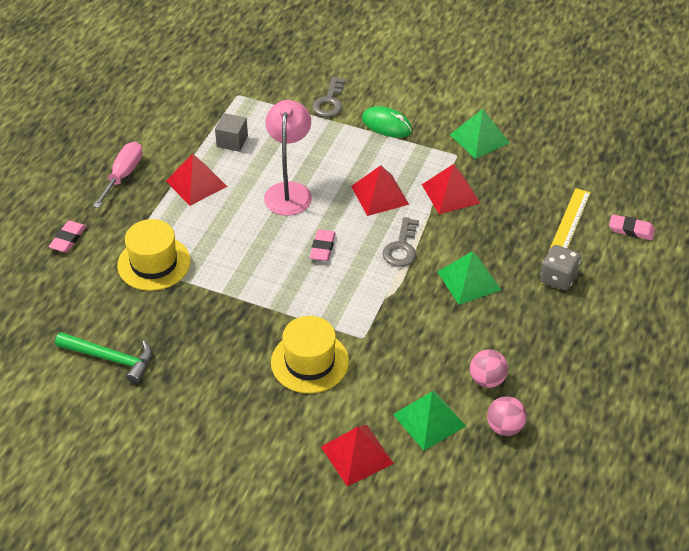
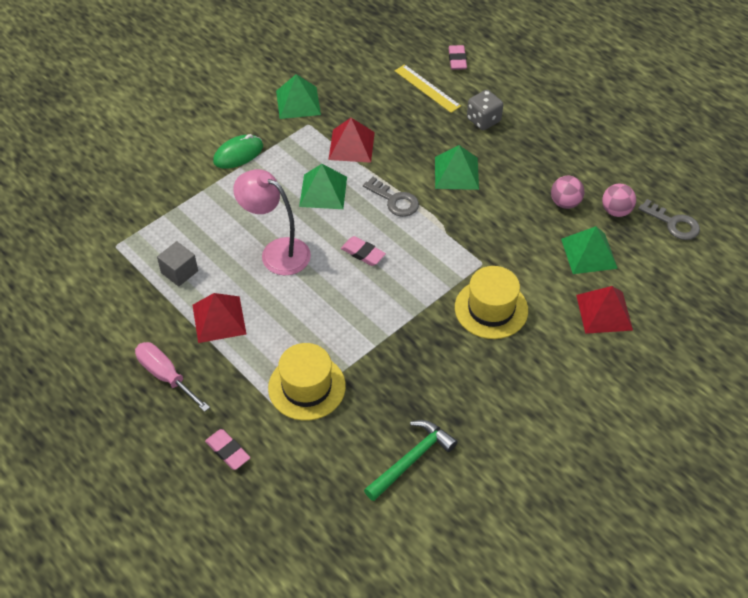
camera: 65 degrees left, 5 degrees up
(329, 102) = (178, 181): grey key -> grey key (673, 223)
(380, 195) = (323, 191): red pyramid -> green pyramid
(631, 230) = (457, 60): pink eraser -> pink eraser turned 45 degrees counterclockwise

